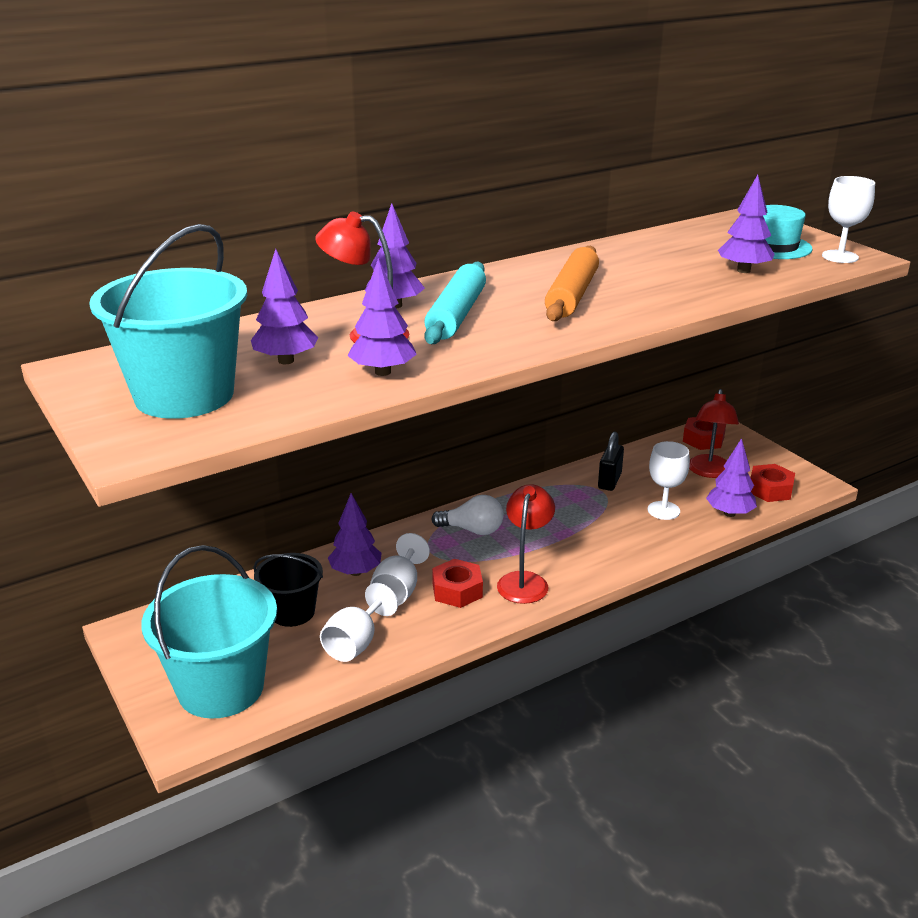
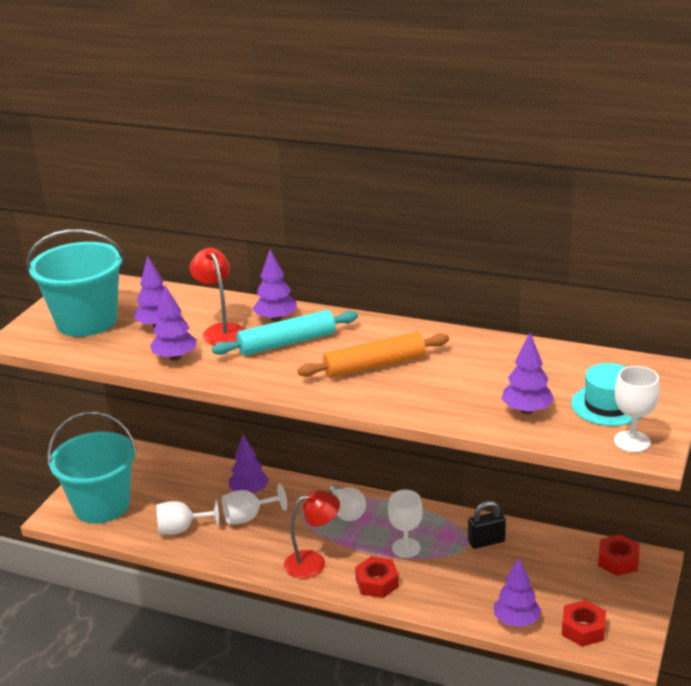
camera: 55 degrees right, 0 degrees up
(292, 612) = (187, 491): black bucket -> none
(457, 590) = (272, 540): red nut -> red nut (377, 583)
(663, 510) = (478, 585): white goblet -> white goblet (406, 548)
(709, 472) = (567, 585): red lamp -> none

